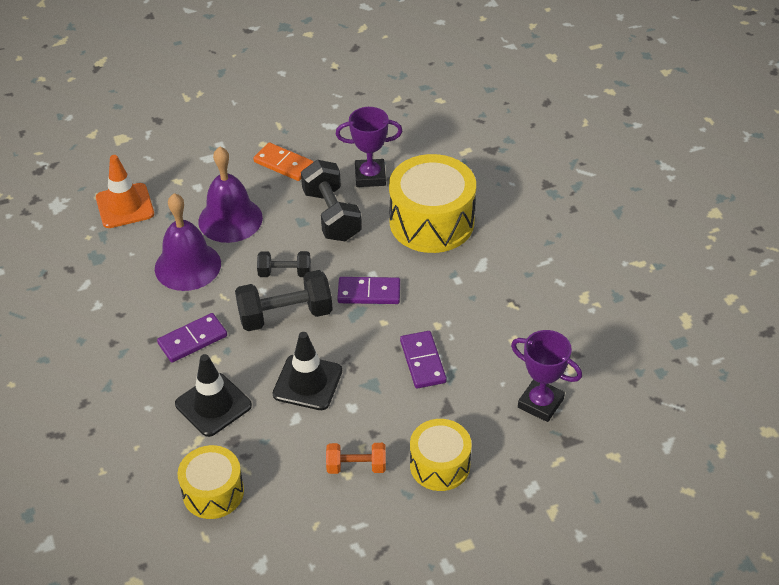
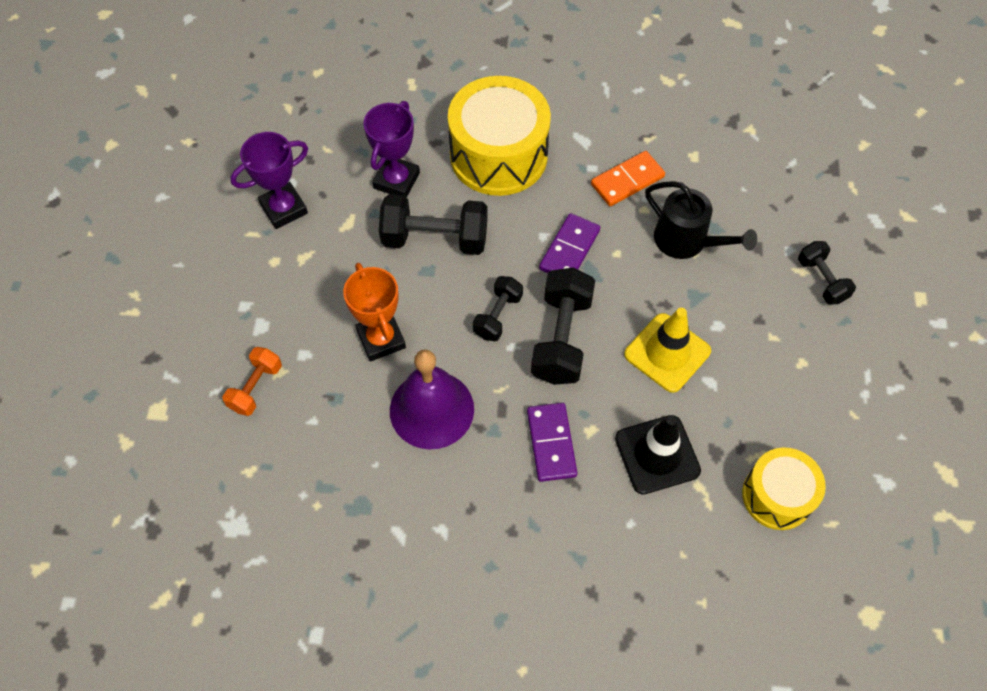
camera: 65 degrees left, 15 degrees up
(125, 206) = (287, 445): orange traffic cone -> none
(230, 219) = (381, 339): purple bell -> orange trophy
(283, 164) = (323, 253): orange domino -> orange domino (627, 181)
(307, 382) = (667, 353): black traffic cone -> yellow traffic cone
(356, 466) = (795, 351): orange dumbbell -> orange dumbbell (256, 387)
(423, 361) = (686, 241): purple domino -> black watering can
(440, 465) = (821, 280): yellow drum -> black dumbbell
(540, 403) = (781, 170): purple trophy -> purple trophy (284, 209)

